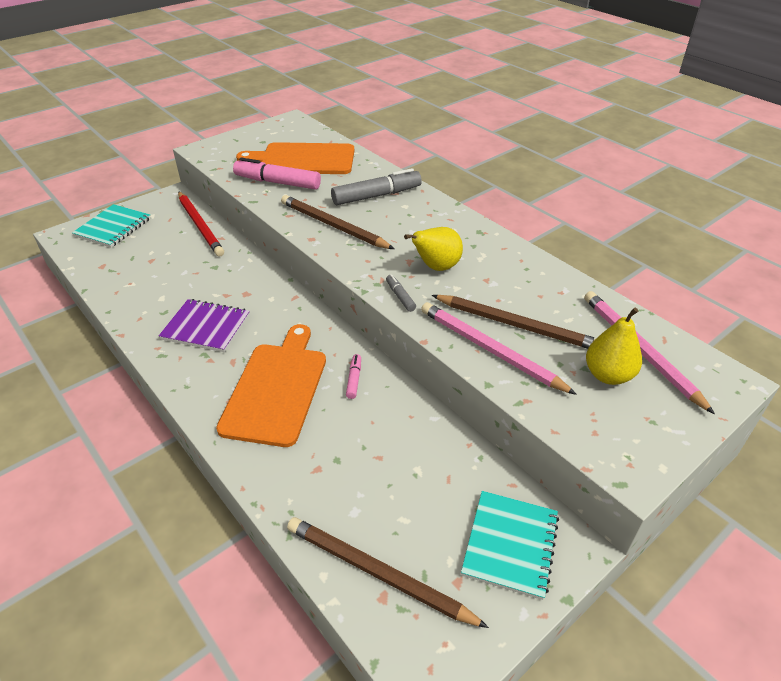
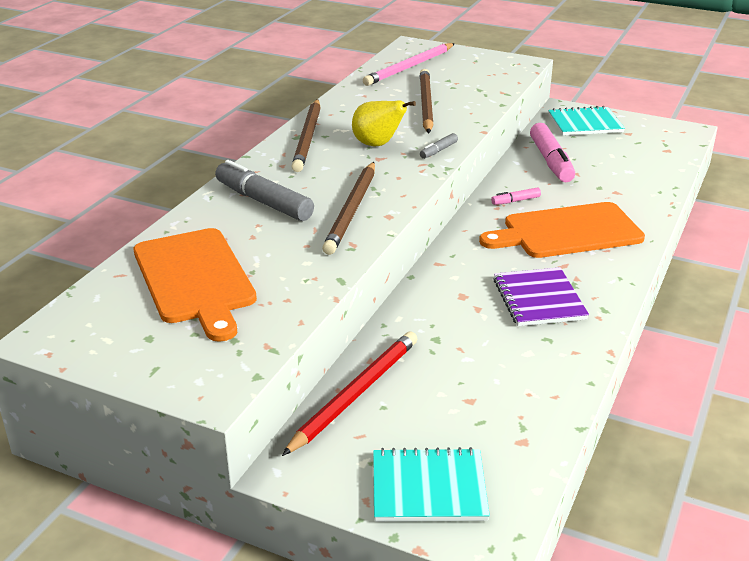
camera: 115 degrees left, 10 degrees down
(277, 182) = (278, 278): pink marker -> pink marker (551, 161)
(378, 573) = (656, 154): brown pencil -> brown pencil (308, 138)
(490, 350) = (465, 108): pink pencil -> none
(608, 375) = (447, 73): yellow pear -> none

